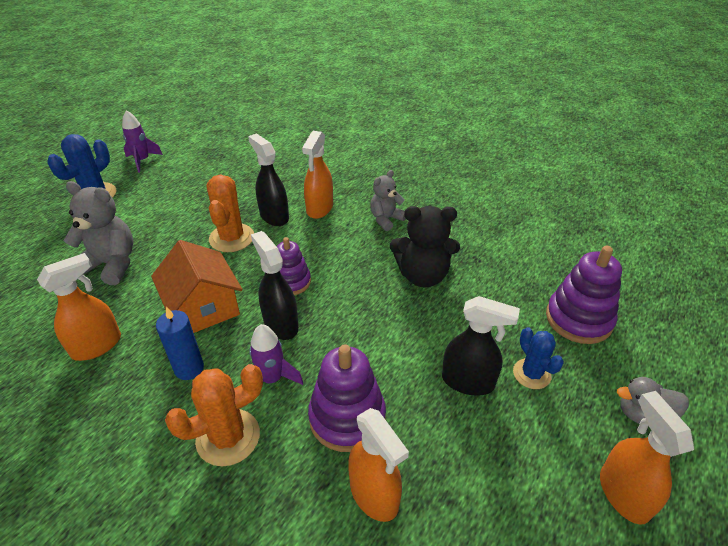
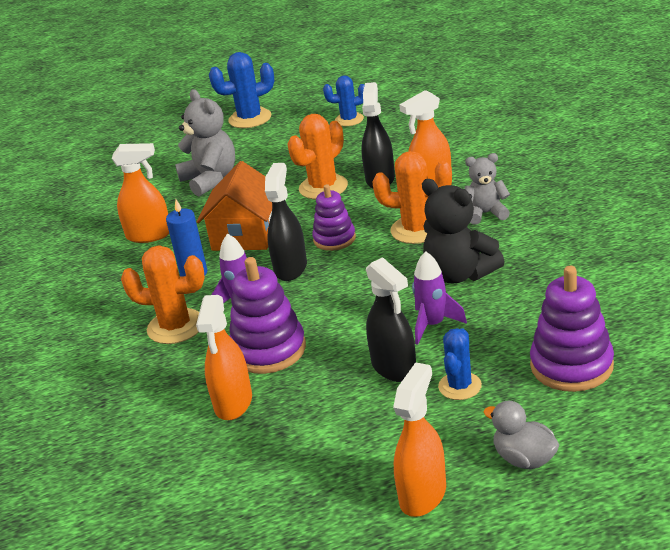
camera: 45 degrees right, 10 degrees down
(142, 161) = (316, 97): purple rocket -> purple rocket (433, 325)
(193, 173) = (349, 120): none -> blue cactus
(350, 249) = (417, 230): none -> orange cactus

